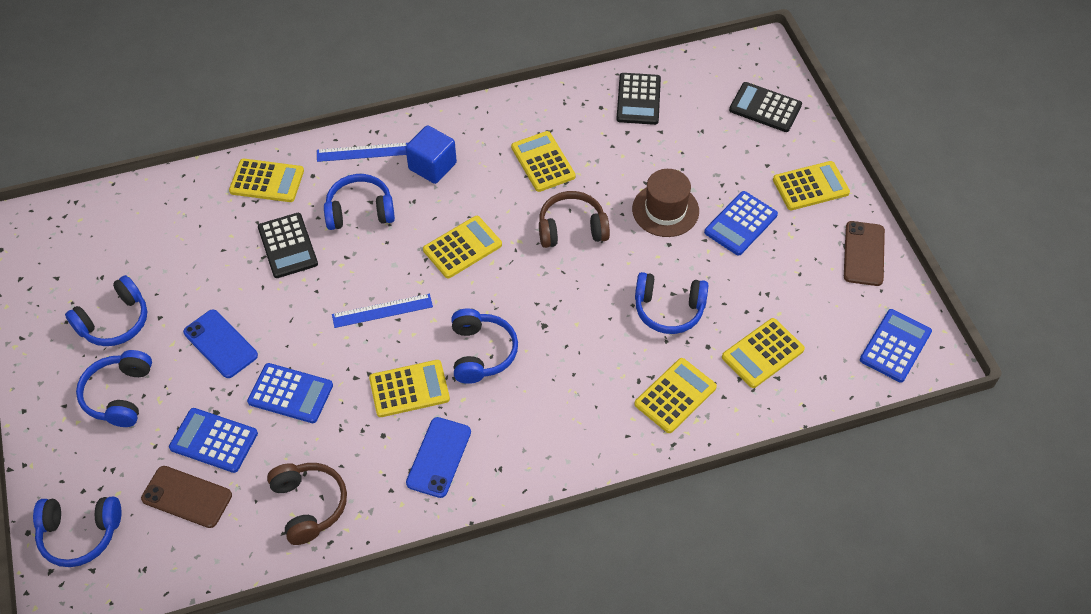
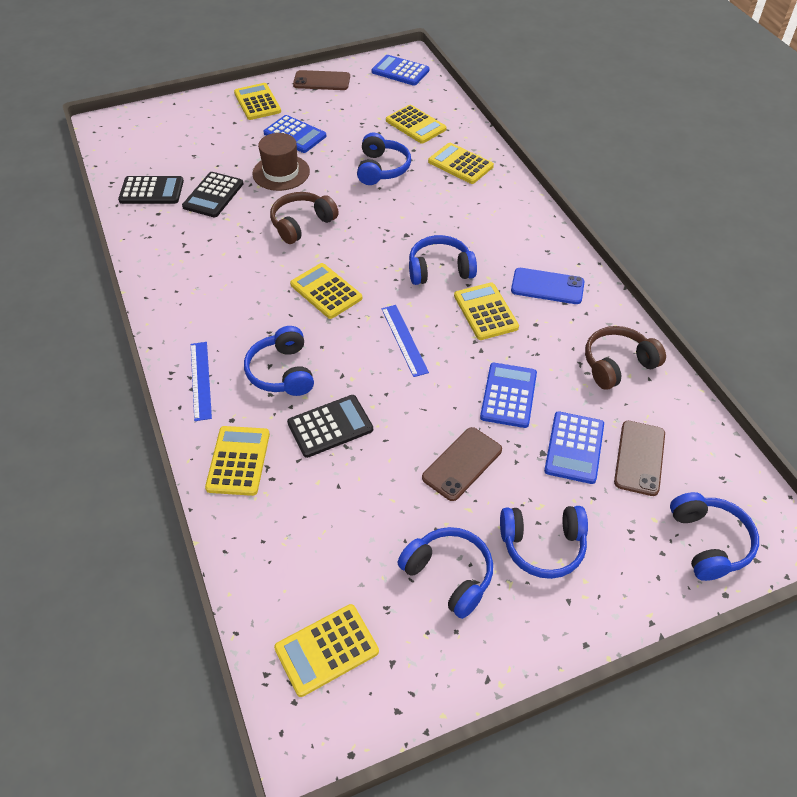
camera: 95 degrees left, 5 degrees down
(220, 344) = (462, 464): blue phone -> brown phone
(432, 166) = (224, 322): blue cube -> none
(543, 162) = (223, 246): yellow calculator -> yellow calculator (326, 650)
(572, 228) = (302, 224): brown headphones -> brown headphones turned 60 degrees clockwise
(765, 108) = (171, 123): black calculator -> black calculator (213, 195)

